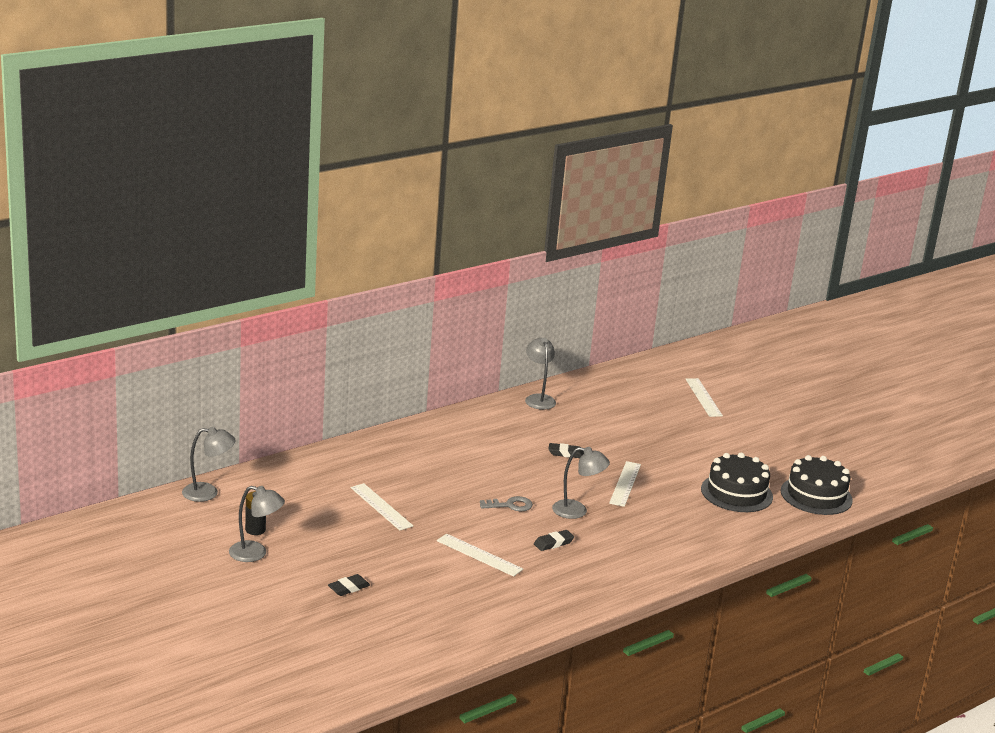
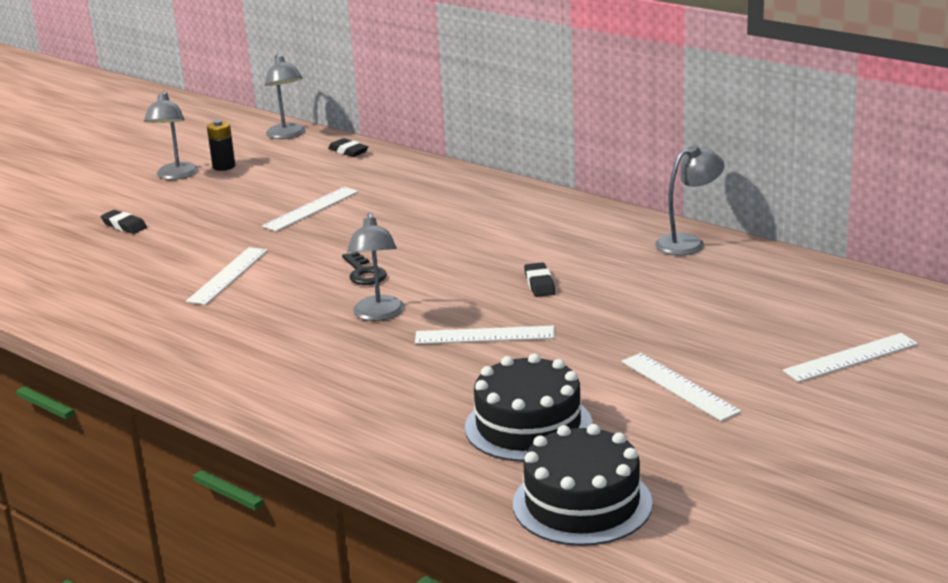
camera: 80 degrees right, 0 degrees up
(510, 505) = (364, 273): grey key -> black key
(553, 543) = (282, 313): black eraser -> black eraser (348, 151)
(712, 445) = (679, 386): none -> white ruler

